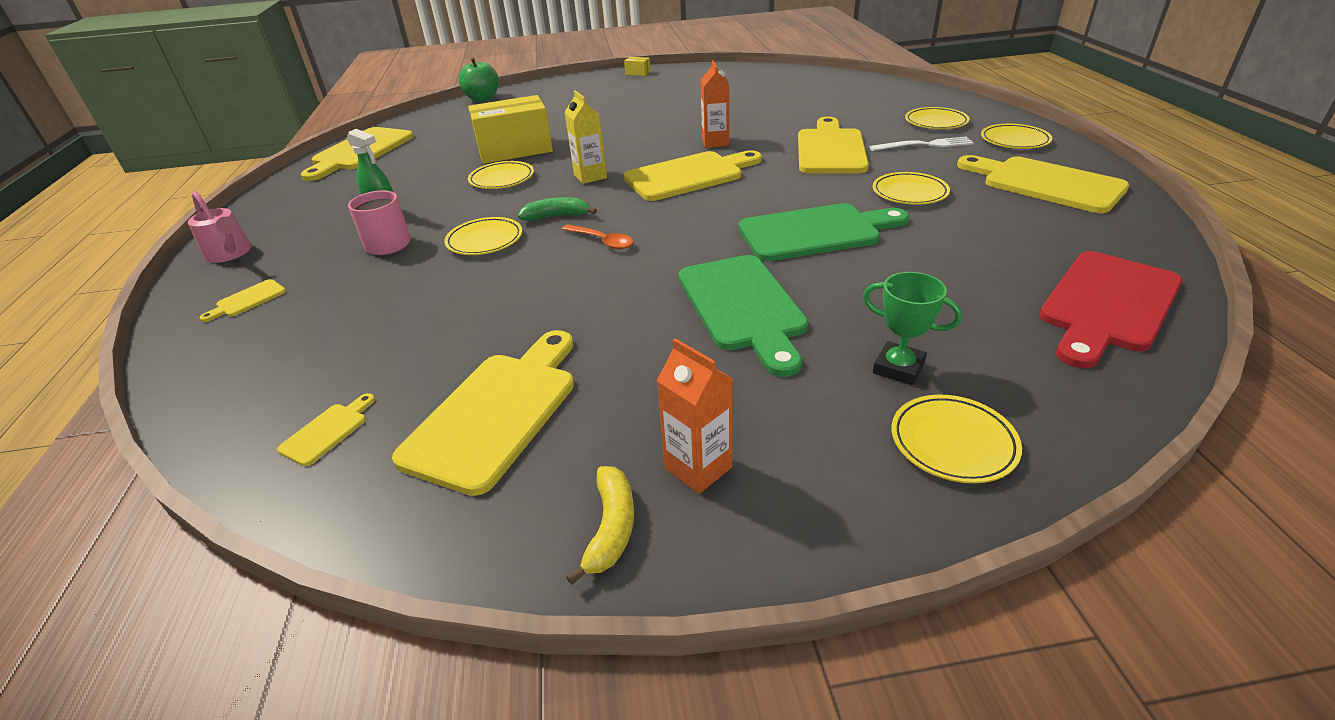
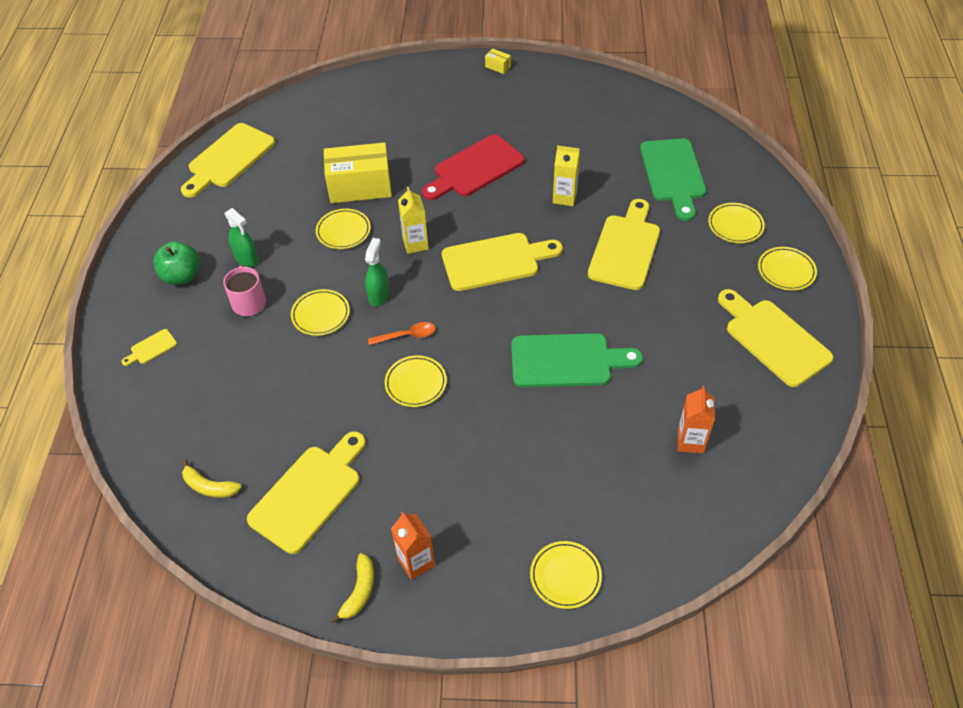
camera: 10 degrees right, 15 degrees up
(230, 254) = (134, 288): pink watering can -> none
(327, 431) = (209, 487): yellow cutting board -> yellow banana
(483, 99) = (342, 85): green apple -> green apple (182, 276)
(557, 216) = (379, 295): green banana -> green spray bottle
(602, 241) = (407, 335): orange spoon -> orange spoon turned 60 degrees counterclockwise
(715, 142) = (532, 214): orange carton -> orange carton (690, 441)
(743, 307) = (485, 432): green cutting board -> green cutting board (673, 174)
(744, 129) = (564, 197): none -> yellow carton
(898, 368) = (562, 511): green trophy -> none
(909, 193) = (660, 327): yellow plate -> yellow plate (416, 383)
(924, 145) = (707, 260): white fork -> none
(1107, 305) = (728, 486): red cutting board -> red cutting board (475, 168)

